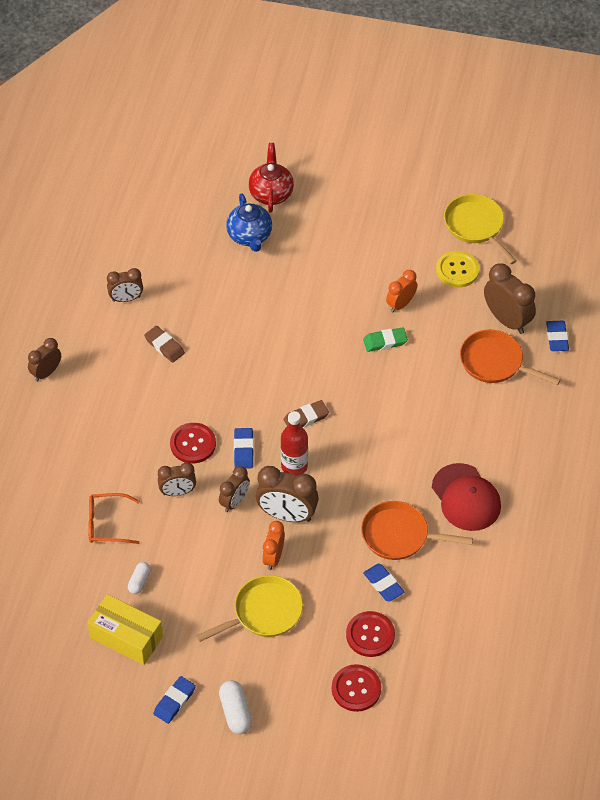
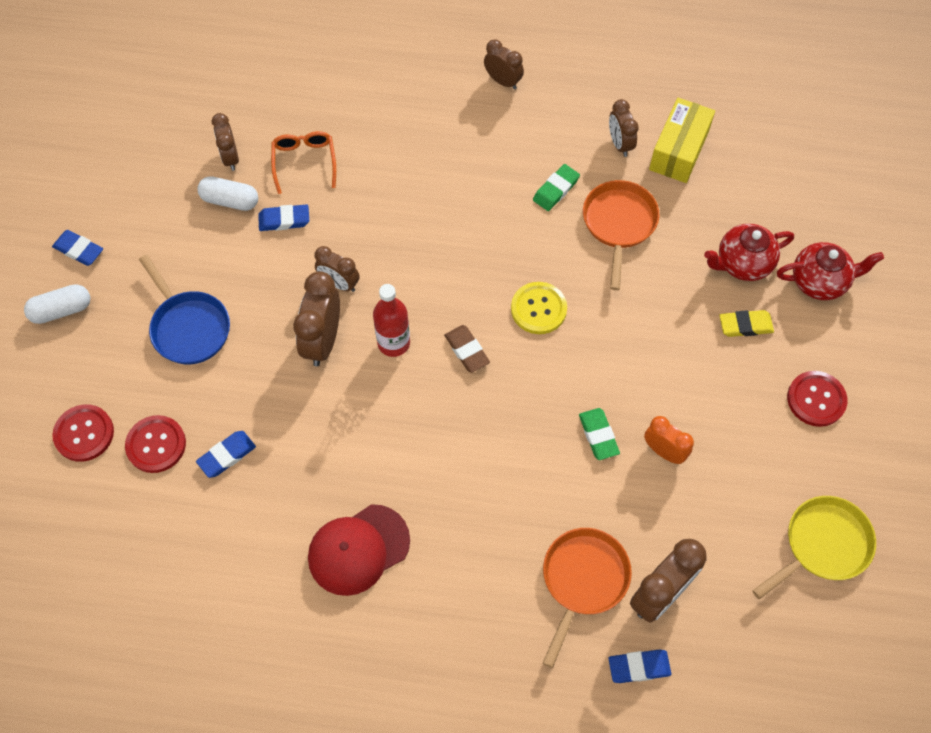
camera: 85 degrees right, 10 degrees up
(126, 637) = (160, 196): yellow box -> yellow box (679, 150)
(139, 581) = (230, 201): white capsule -> white capsule, size x1.54
(164, 346) = (556, 190): brown eraser -> green eraser
(177, 492) = (350, 225): brown clock -> brown clock (230, 157)
(193, 444) = (417, 233): red button -> red button (816, 399)
(243, 450) = (413, 286): blue eraser -> blue eraser (284, 220)
(250, 236) = (742, 263): blue teapot -> red teapot
(264, 612) = (189, 327): yellow pan -> blue pan
(273, 557) = (263, 331): orange clock -> none
(303, 242) = (745, 325): none -> yellow eraser
(399, 535) = (298, 470): orange pan -> orange pan (619, 224)
(457, 270) = (737, 523): yellow button -> yellow button (538, 309)

